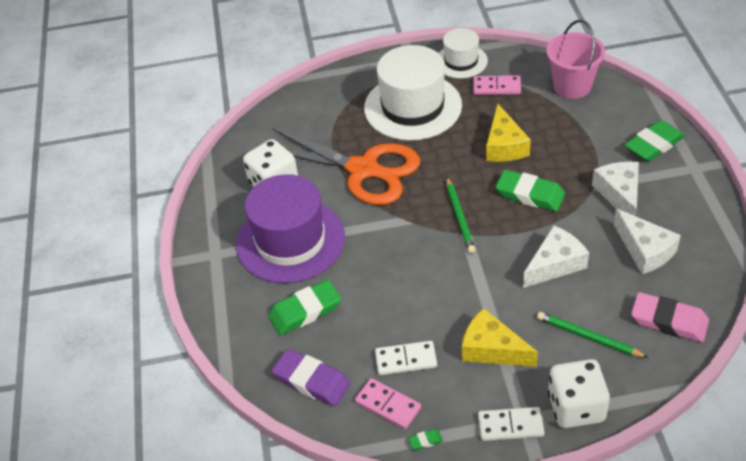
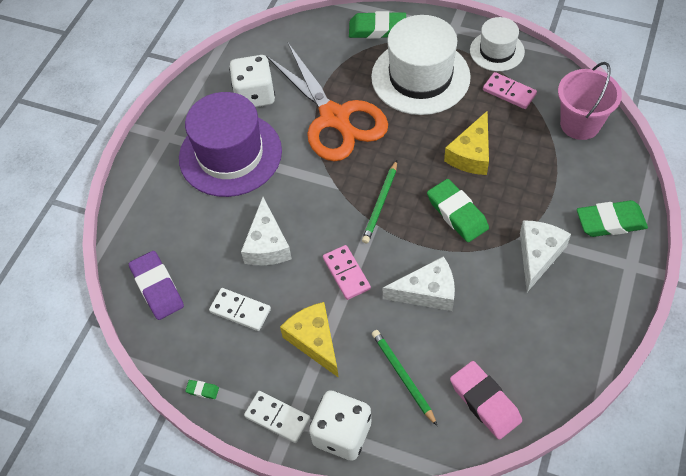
camera: 30 degrees right, 10 degrees up
(305, 311) = (196, 224): green eraser -> green eraser (377, 29)
(388, 405) = (198, 342): pink domino -> pink domino (346, 273)
(645, 250) = (517, 322): white cheese -> white cheese (267, 244)

